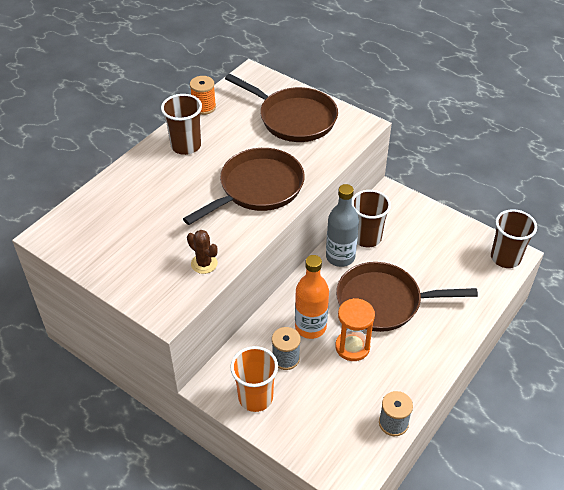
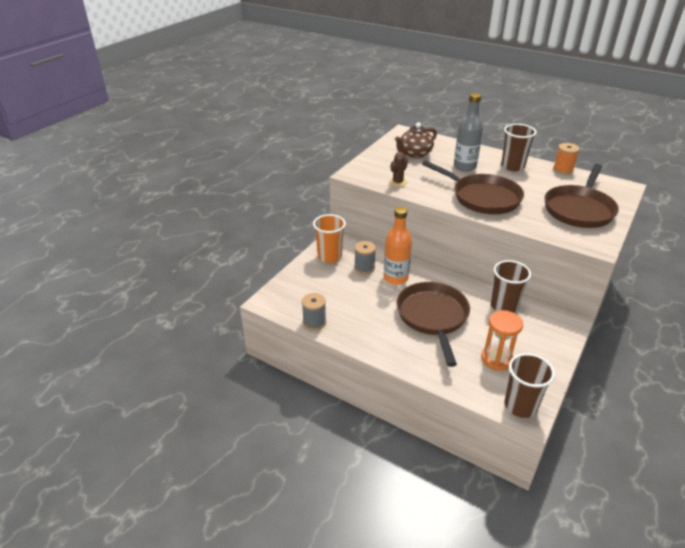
camera: 85 degrees right, 10 degrees down
(124, 234) = (414, 154): none -> brown teapot
(340, 257) = (474, 291): grey bottle -> grey bottle (464, 166)
(352, 347) = (381, 300): orange hourglass -> orange hourglass (496, 359)

